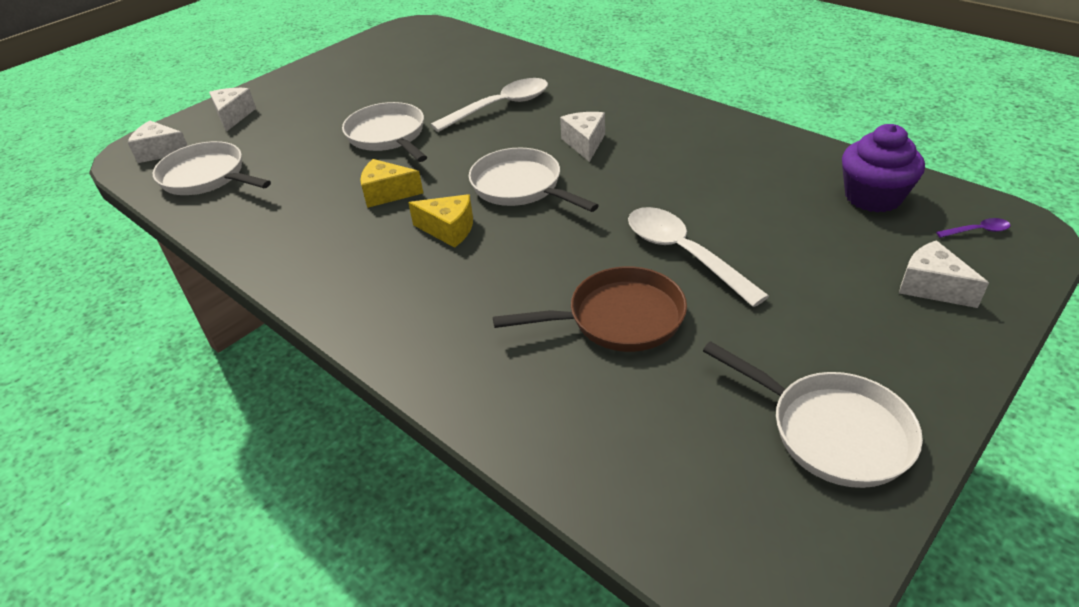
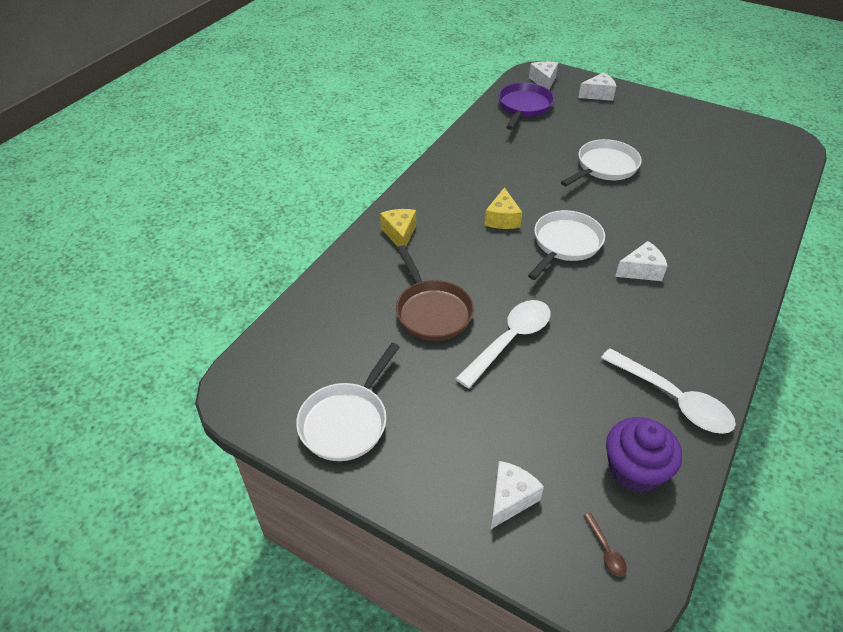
camera: 75 degrees right, 5 degrees up
(207, 177) = (524, 107): white pan -> purple pan
(387, 193) = (533, 183): yellow cheese -> yellow cheese (399, 234)
(500, 107) = (676, 214): white spoon -> white spoon (673, 399)
(977, 231) = (606, 550): purple spoon -> brown spoon

